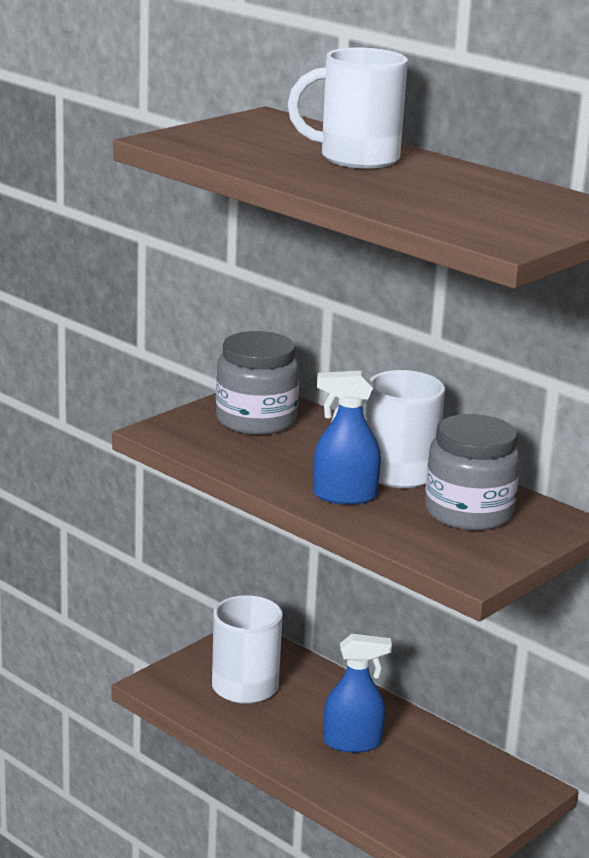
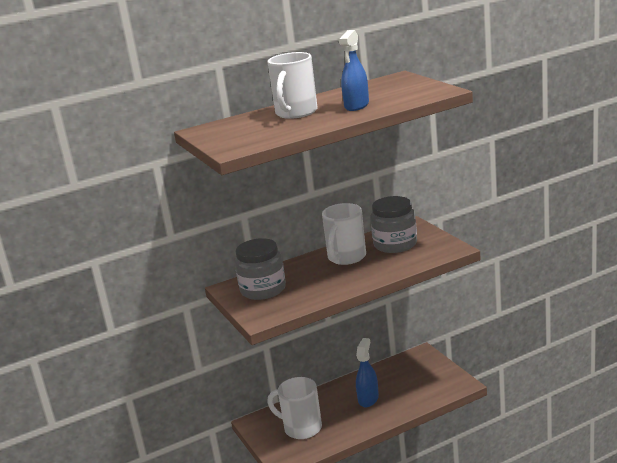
camera: 65 degrees left, 0 degrees up
(344, 496) = (365, 272): blue spray bottle -> blue spray bottle (356, 106)

